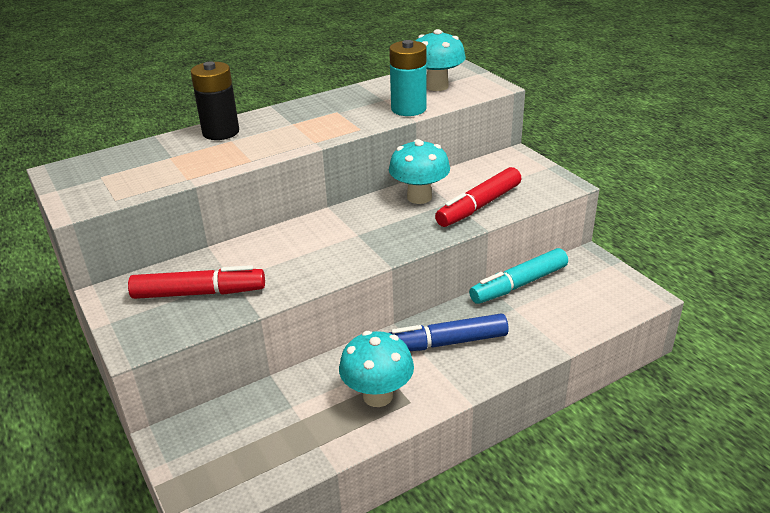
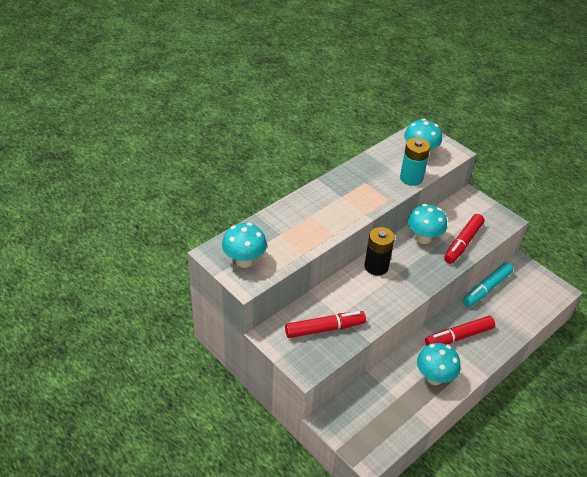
camera: 15 degrees left, 10 degrees up
(96, 181) = (244, 261): none -> turquoise mushroom
(221, 132) = (299, 208): black battery -> black battery (376, 266)
(445, 343) = (458, 336): blue marker -> red marker

